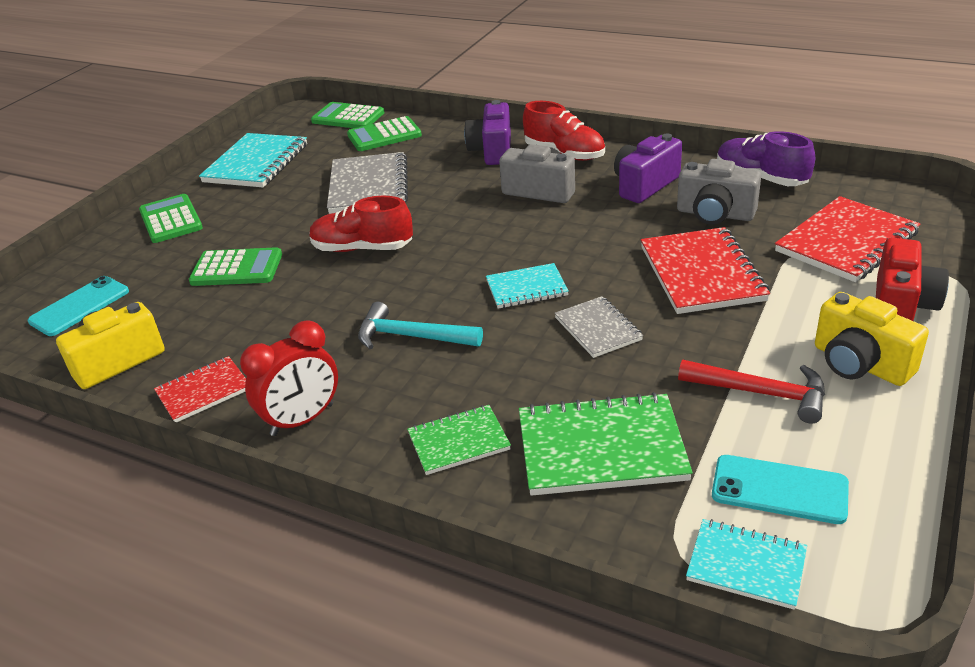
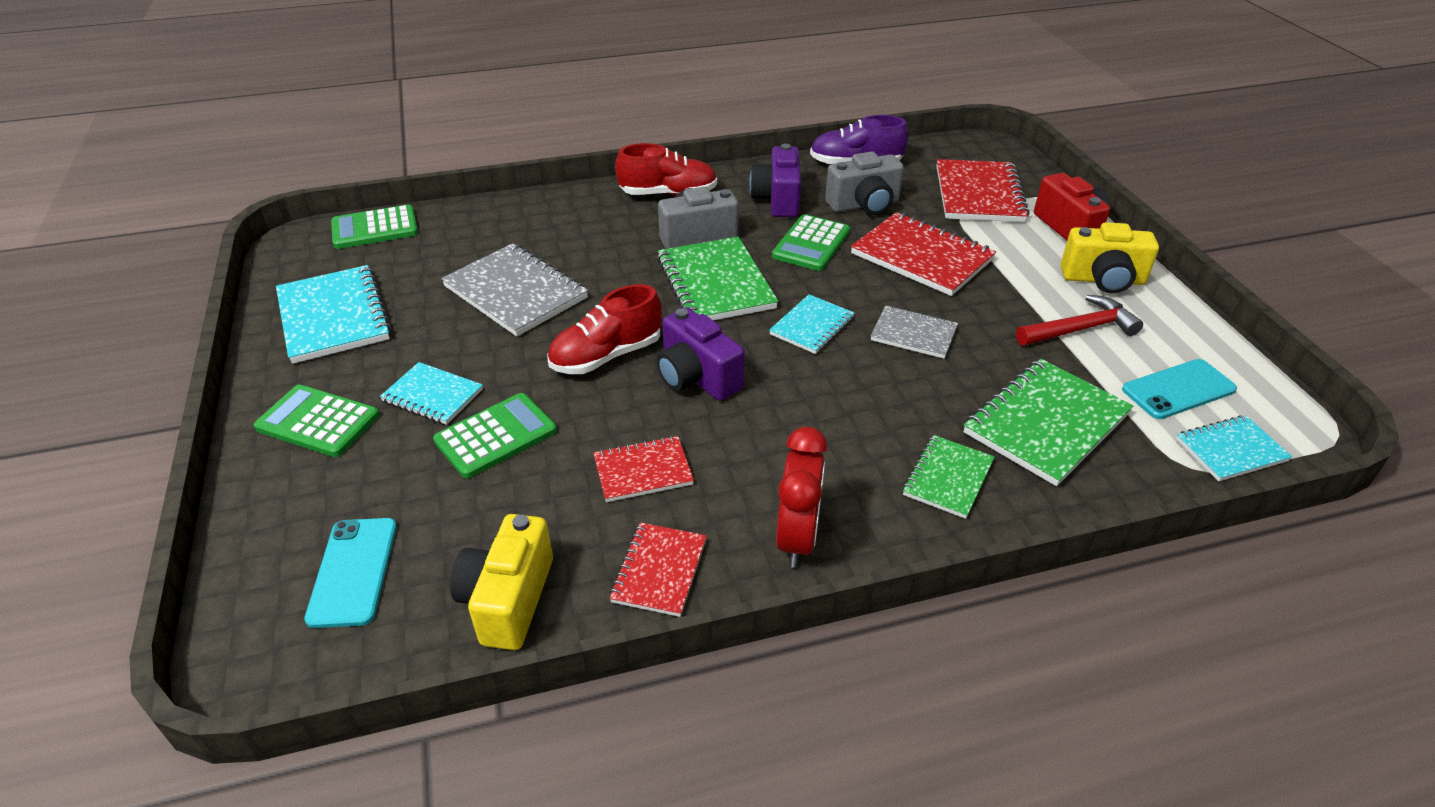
camera: 45 degrees left, 5 degrees up
(239, 230) = (432, 396): none -> turquoise notebook
(280, 329) = (643, 471): none -> red notebook
(384, 135) = (451, 234): green calculator -> green calculator (811, 244)
(411, 336) = (779, 414): turquoise hammer -> none
(492, 151) = (595, 213): purple camera -> purple camera (697, 377)
(502, 230) = (715, 283): none -> green notebook

